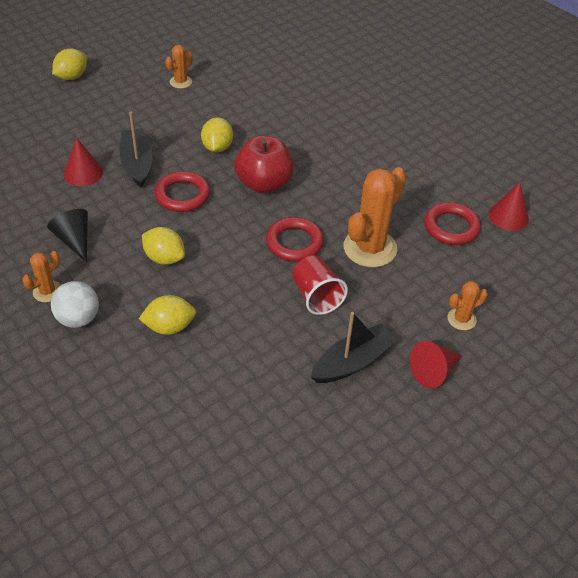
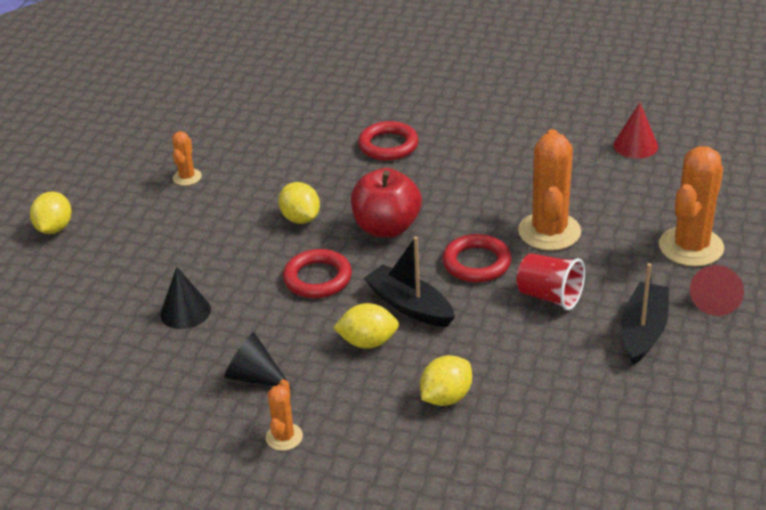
camera: 30 degrees left, 10 degrees down
(78, 319) = (347, 442): white ball -> none
(83, 173) = (185, 311): red cone -> black cone
(137, 163) = (234, 274): black boat -> black boat (410, 306)
(451, 227) = (598, 178): red ring -> red ring (388, 145)
(461, 319) = (691, 247): orange cactus -> orange cactus, size x1.98

